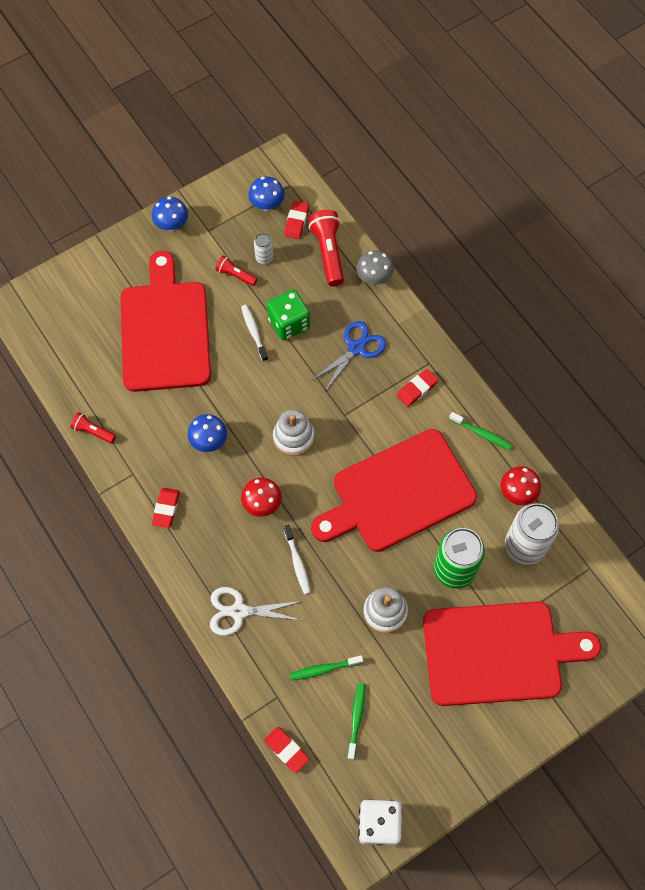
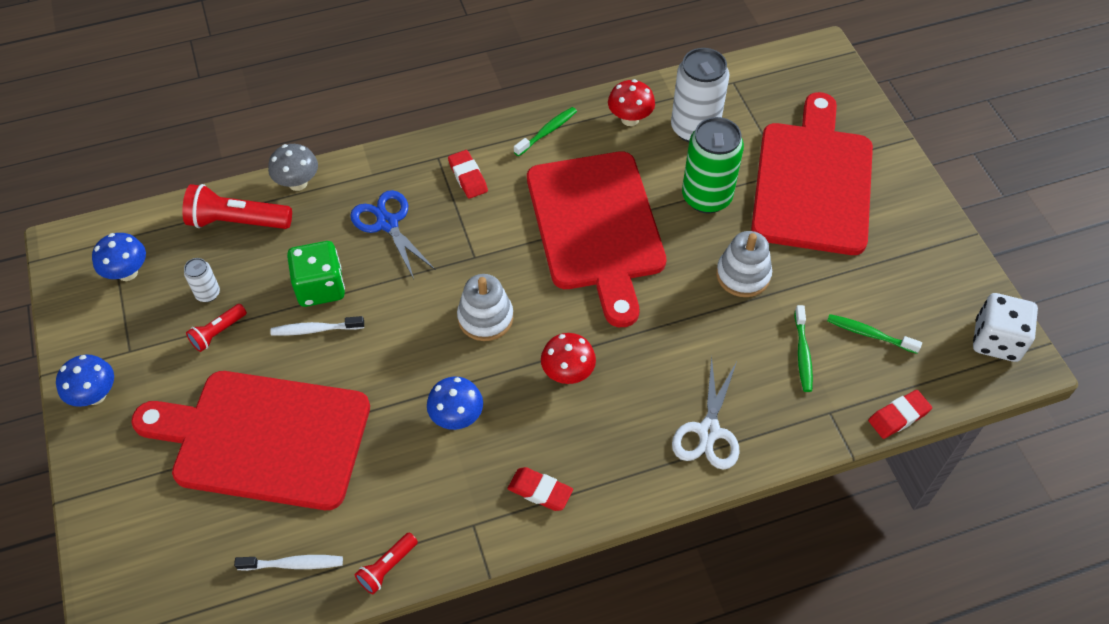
camera: 75 degrees left, 10 degrees down
(296, 222) = (172, 245): red eraser -> none
(297, 563) = (658, 351): white toothbrush -> white toothbrush (294, 564)

